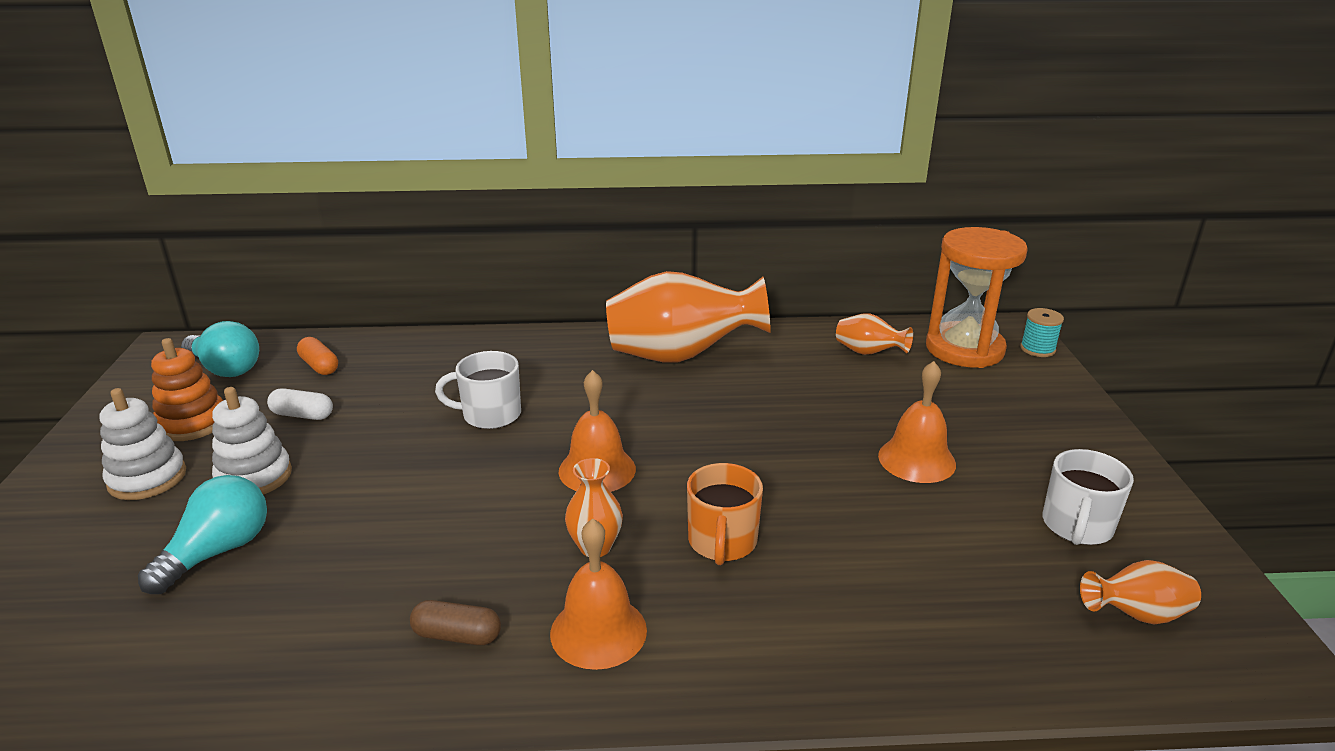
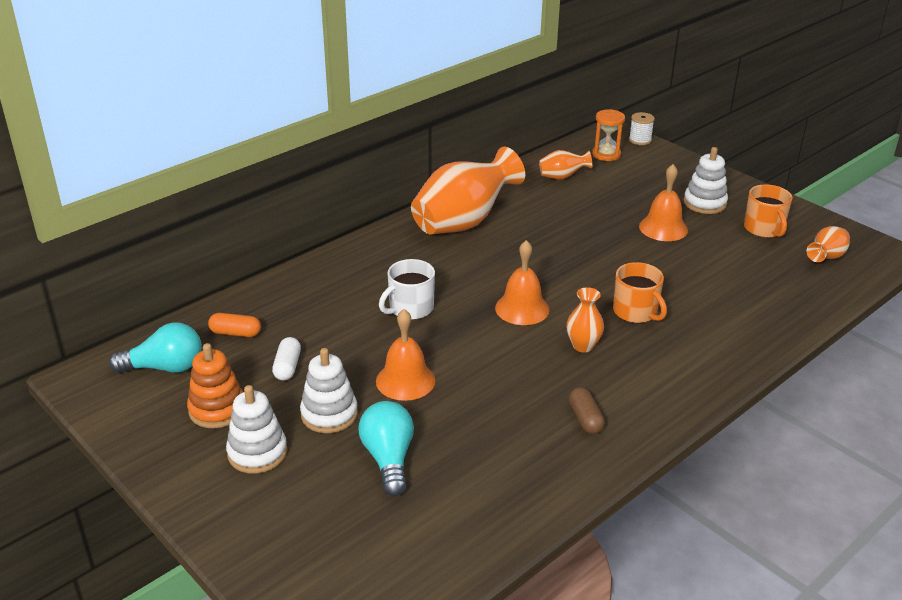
camera: 40 degrees left, 5 degrees up
(302, 415) = (287, 367): white capsule -> white capsule turned 60 degrees counterclockwise
(457, 635) = (585, 419): brown capsule -> brown capsule turned 75 degrees counterclockwise
(598, 631) = (643, 380): orange bell -> orange bell (405, 380)
(964, 349) = (606, 154): orange hourglass -> orange hourglass, size x0.54
(1026, 455) = (704, 203): none -> white stacking toy
(1037, 349) = (640, 140): turquoise spool -> white spool
(1077, 526) = (764, 229): white mug -> orange mug

